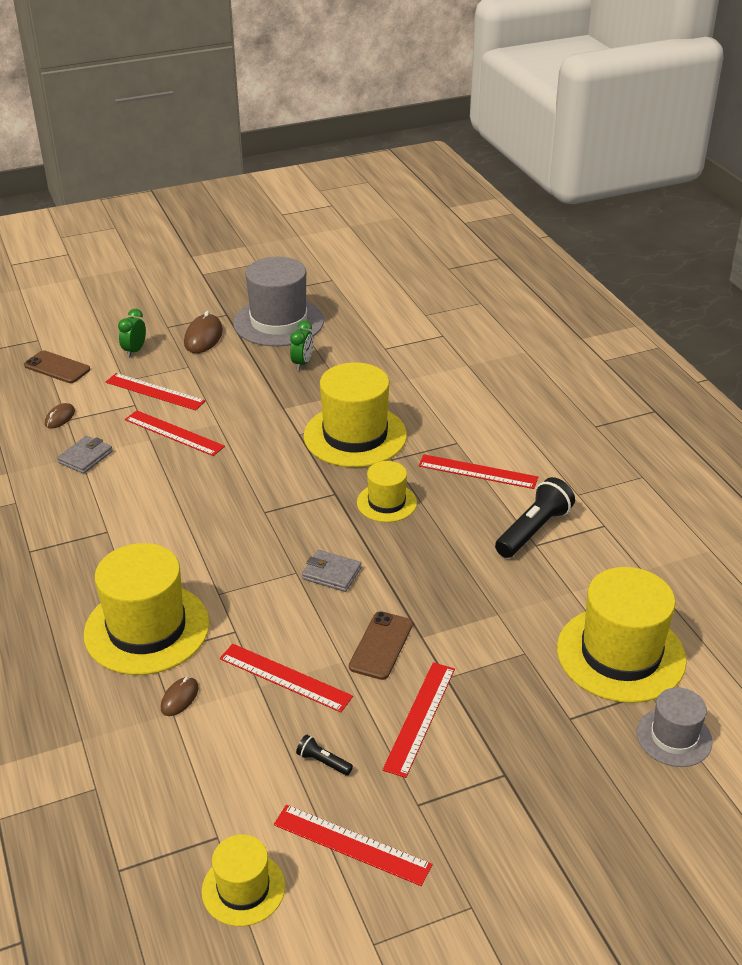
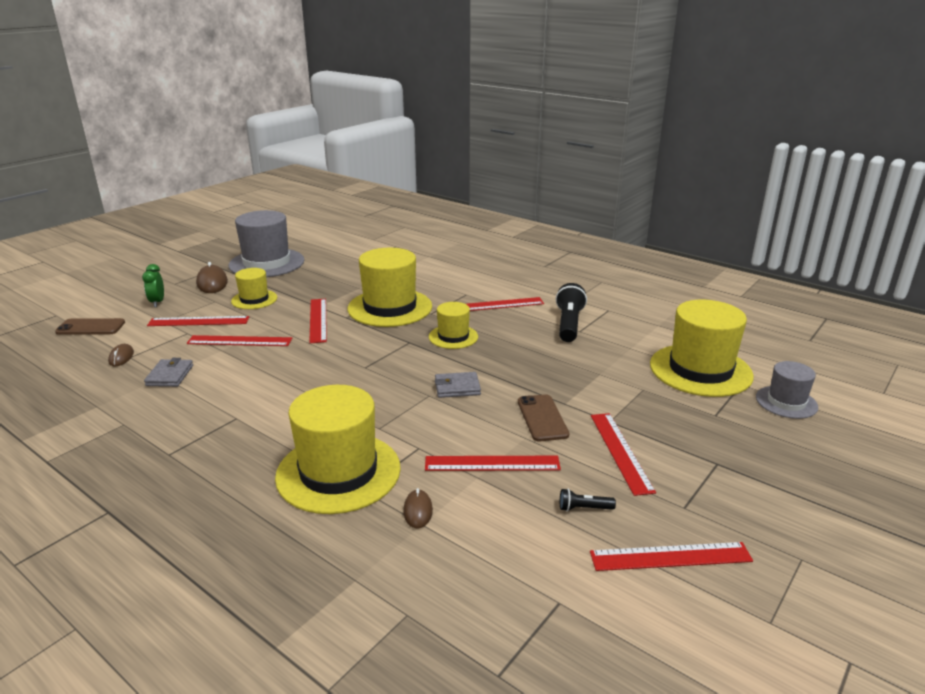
camera: 30 degrees left, 10 degrees down
(243, 888) = (625, 633): yellow hat -> yellow hat (254, 299)
(268, 429) = (318, 320): none -> red ruler
(302, 363) = (308, 280): green clock -> none

